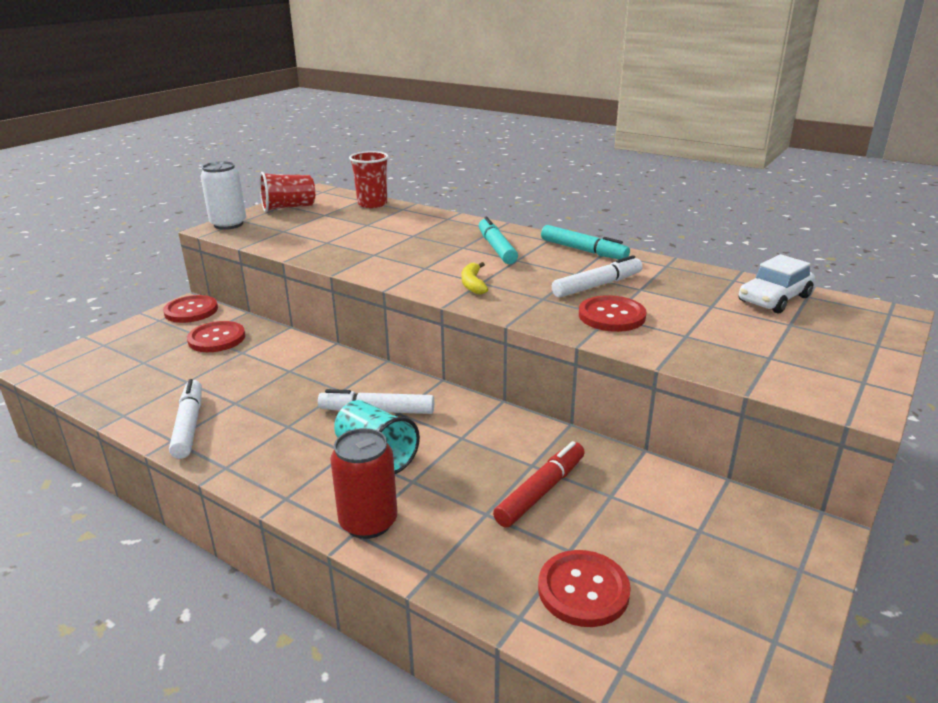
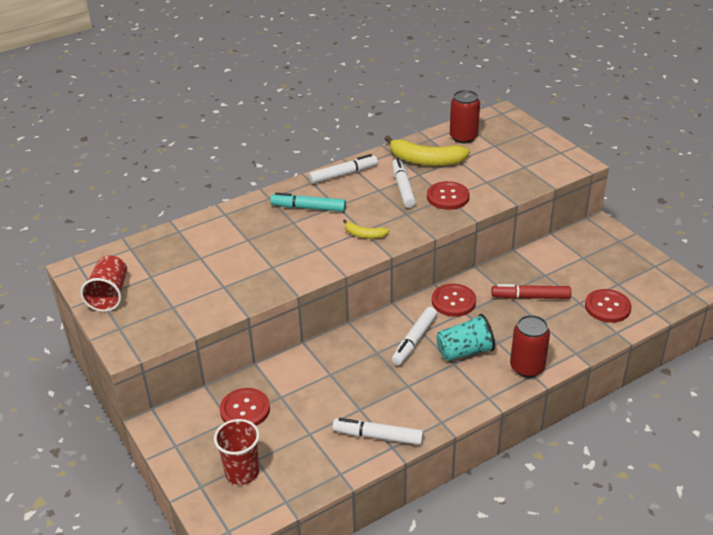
camera: 65 degrees left, 10 degrees up
(191, 311) = (172, 422): red button -> red button (453, 301)
(228, 224) = (123, 338): white can -> none
(372, 204) = (149, 244): red cup -> red cup (242, 472)
(540, 491) = (531, 297): red marker -> red marker turned 60 degrees counterclockwise
(583, 250) = (343, 174): turquoise marker -> white marker
(678, 287) = (426, 160): none -> yellow banana
(774, 299) = (463, 137): white car -> red can

